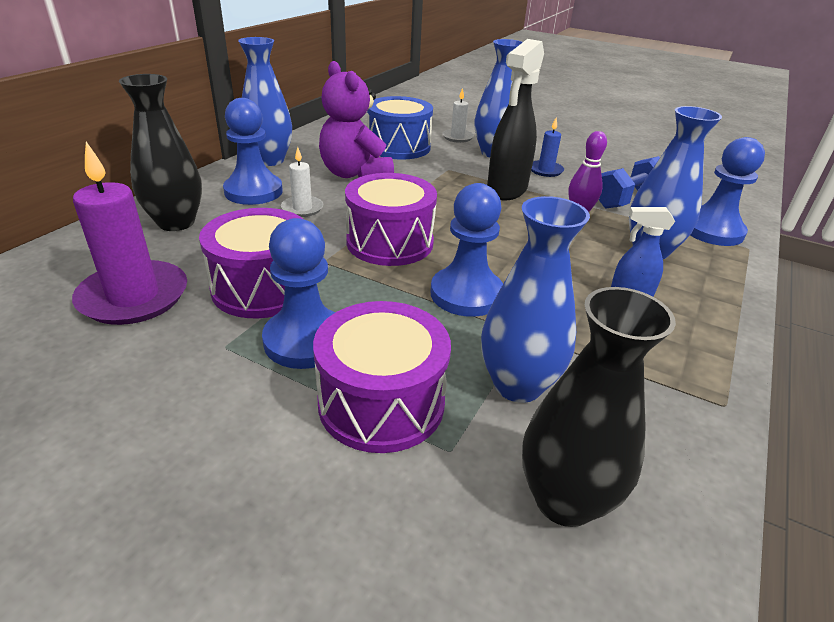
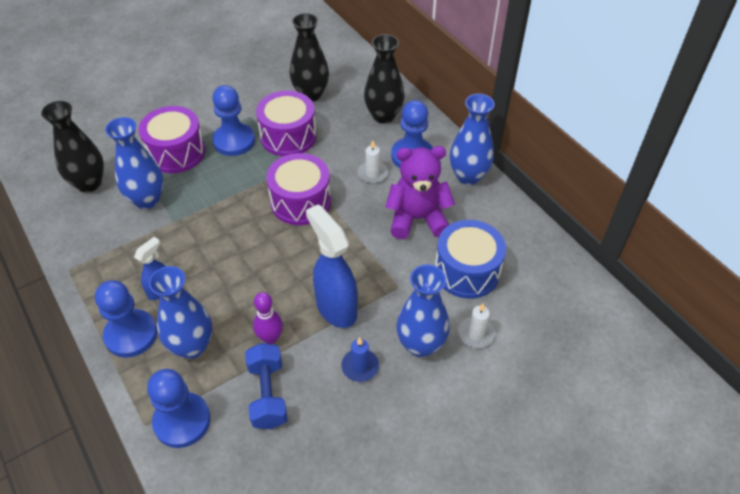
camera: 120 degrees right, 15 degrees up
(134, 297) = (311, 94): purple candle -> black vase
(466, 294) = (223, 214): blue pawn -> blue pawn (131, 334)
(506, 190) = (336, 308): black spray bottle -> blue spray bottle

